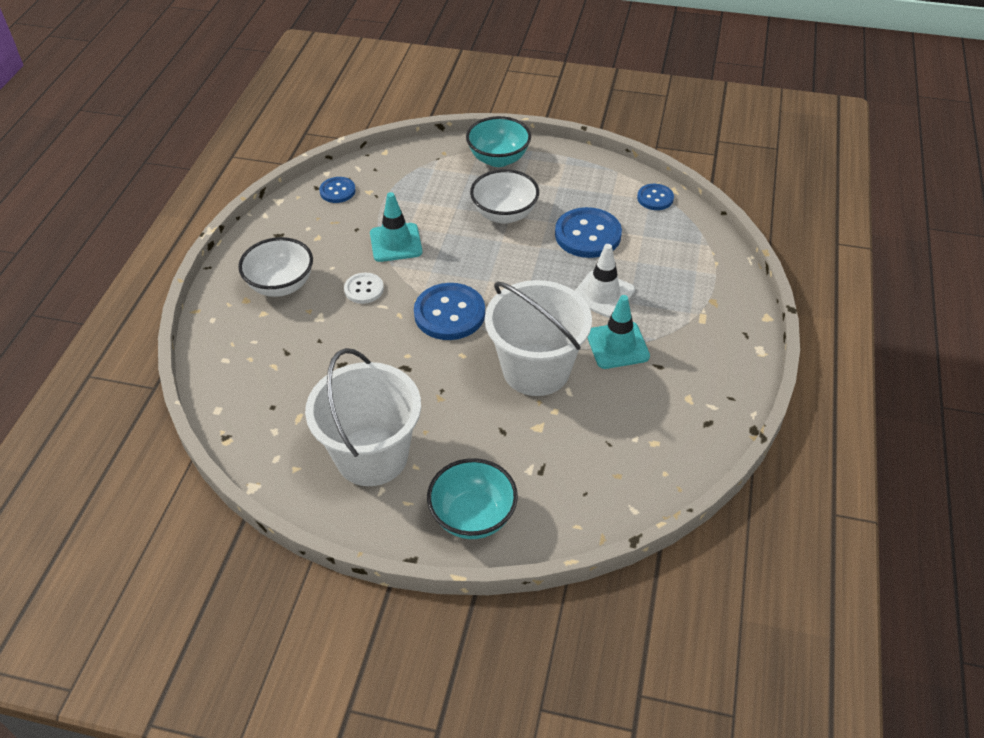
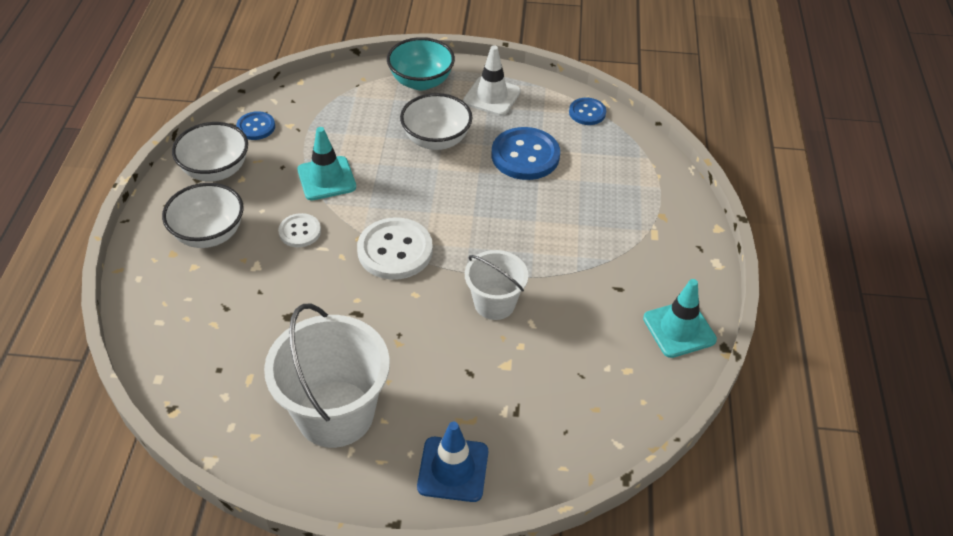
camera: 10 degrees left, 0 degrees up
(295, 228) = (216, 170): none -> white bowl
(449, 313) = (395, 250): blue button -> white button
(473, 516) = (453, 469): turquoise bowl -> blue traffic cone
(536, 370) = (494, 303): white bucket -> white bucket, size x0.58
(602, 294) = (550, 217): white traffic cone -> white traffic cone (492, 96)
(617, 345) = (574, 270): turquoise traffic cone -> turquoise traffic cone (679, 329)

